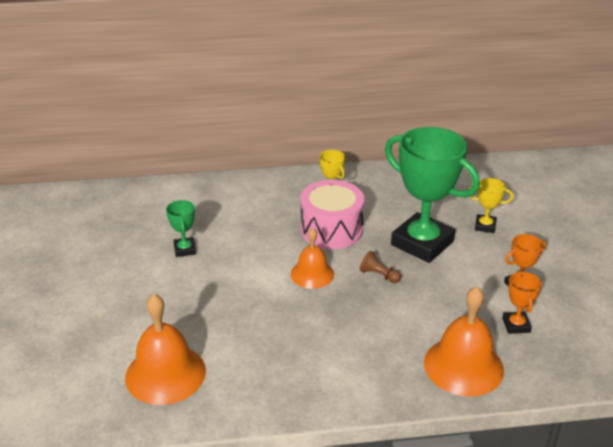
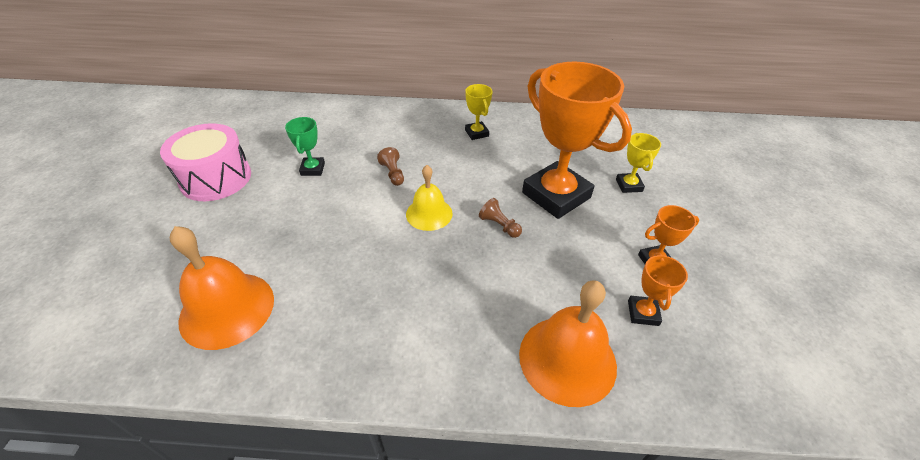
camera: 10 degrees right, 10 degrees up
(264, 243) = (393, 173): none -> brown pawn
(312, 274) = (429, 213): orange bell -> yellow bell
(331, 229) = (465, 168): pink drum -> pink drum (216, 178)
(422, 243) = (556, 195): green trophy -> orange trophy
(485, 226) = (629, 185): yellow trophy -> yellow trophy turned 60 degrees clockwise

